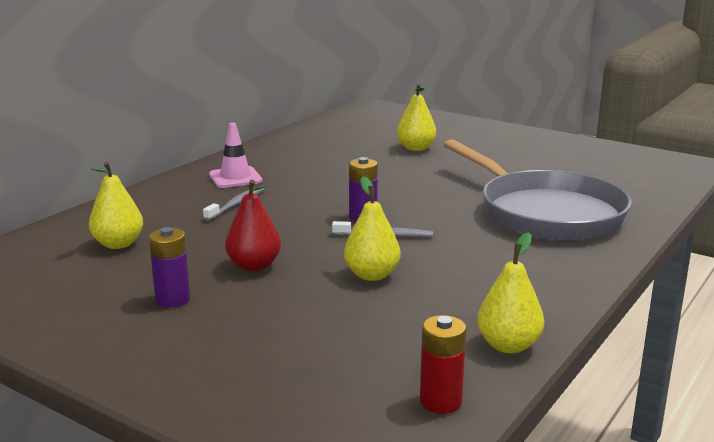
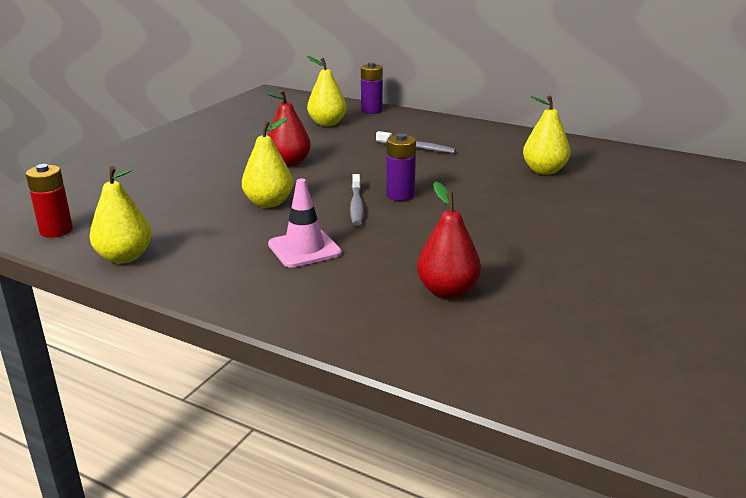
camera: 85 degrees right, 5 degrees up
(172, 299) = (235, 146): purple battery -> purple battery (371, 110)
(235, 178) = (483, 142): pink traffic cone -> pink traffic cone (304, 249)
(416, 148) = (644, 215): yellow pear -> yellow pear (544, 171)
(545, 212) = (447, 291): grey pan -> red pear

